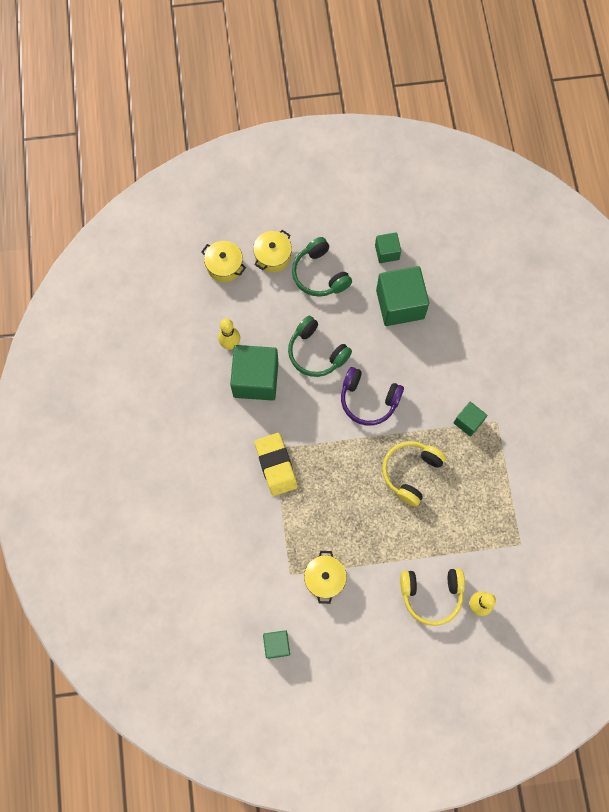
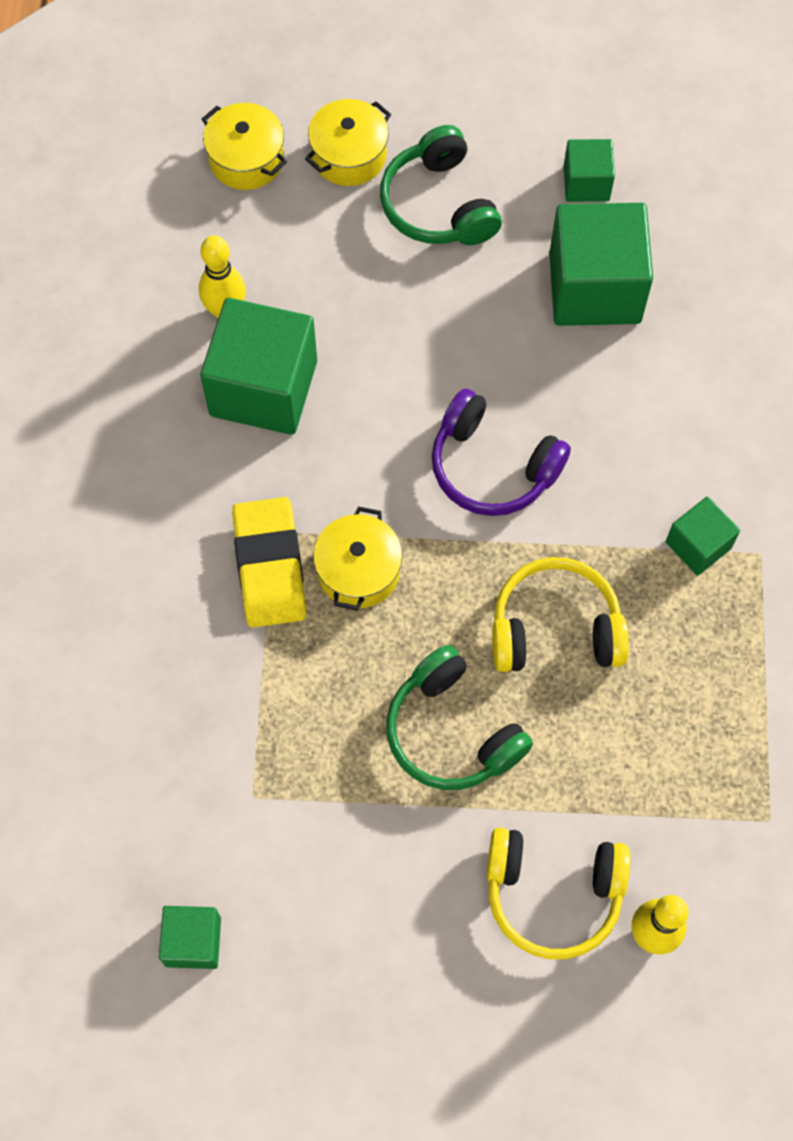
camera: 10 degrees right, 5 degrees down
(316, 352) = (401, 355): green headphones -> green headphones (452, 732)
(324, 578) = (326, 818): yellow pot -> yellow pot (358, 571)
(411, 472) = (555, 628): yellow headphones -> yellow headphones turned 45 degrees clockwise

